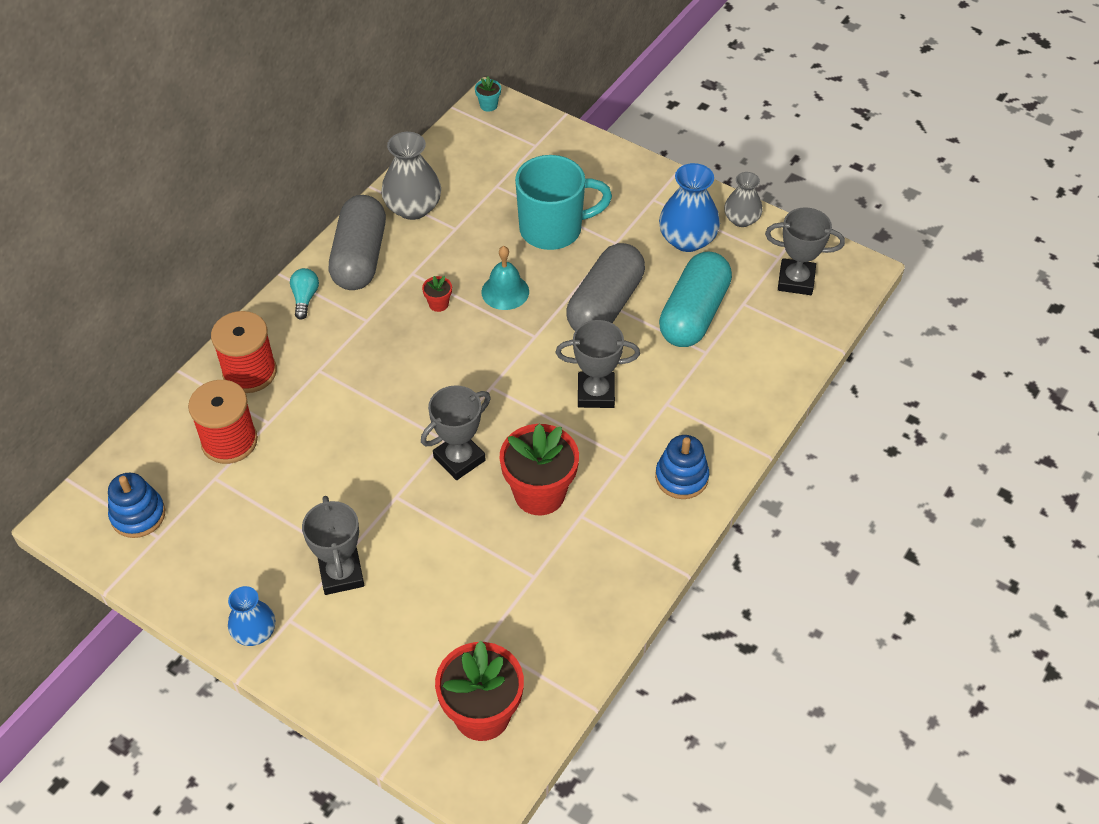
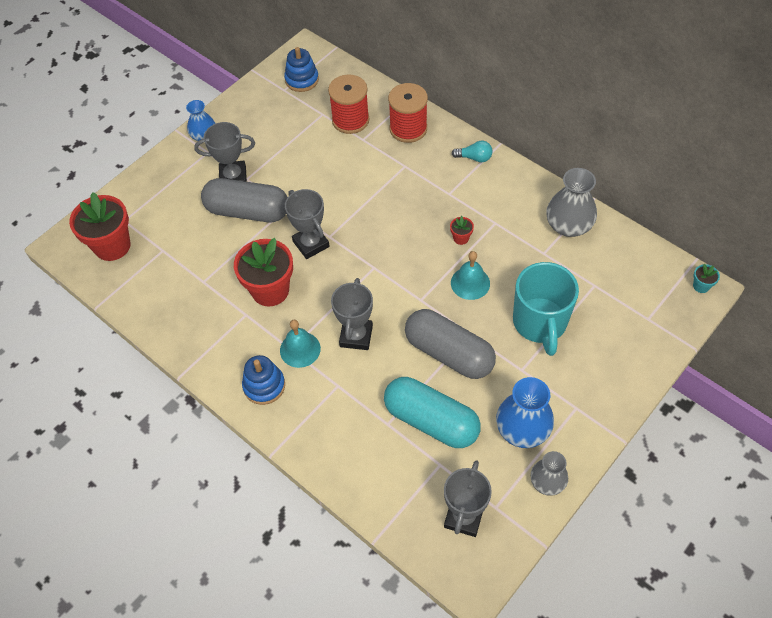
camera: 100 degrees right, 5 degrees up
(359, 257) = (514, 190): grey capsule -> grey capsule (247, 211)
(623, 448) = (300, 349): none -> turquoise bell

